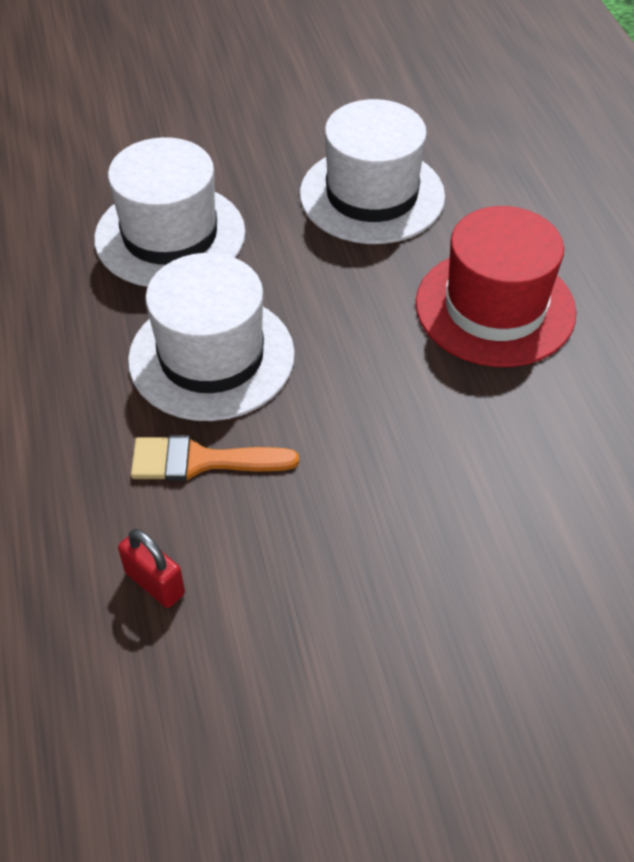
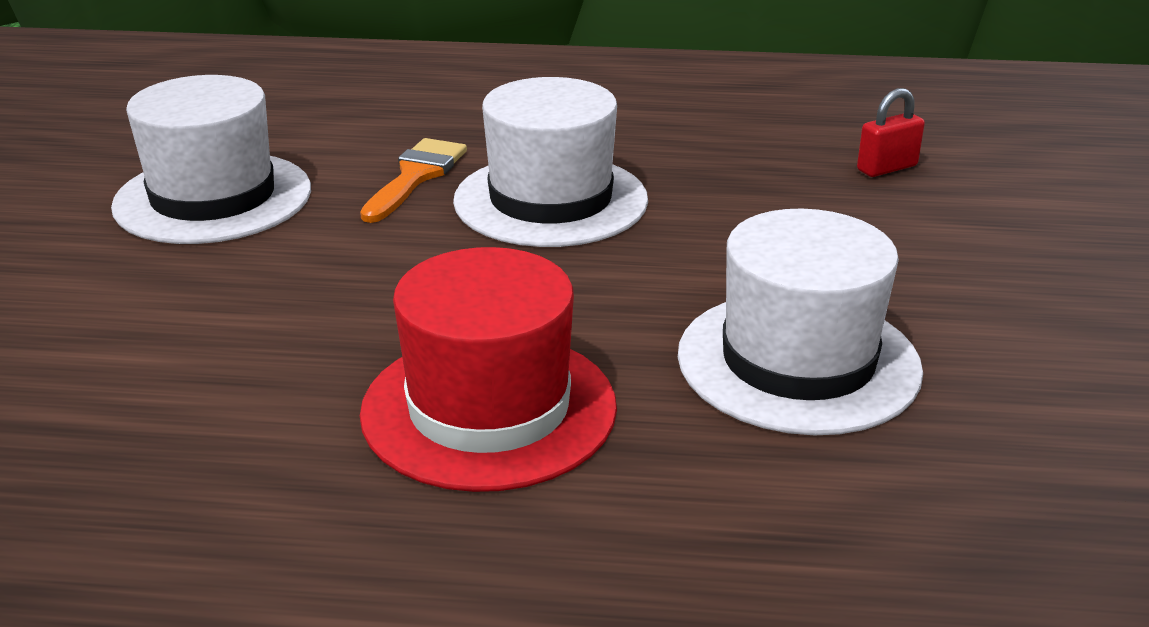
camera: 110 degrees right, 20 degrees down
(155, 583) = (306, 142): red padlock -> red padlock (887, 168)
(170, 235) = (771, 204): white hat -> white hat (213, 198)

